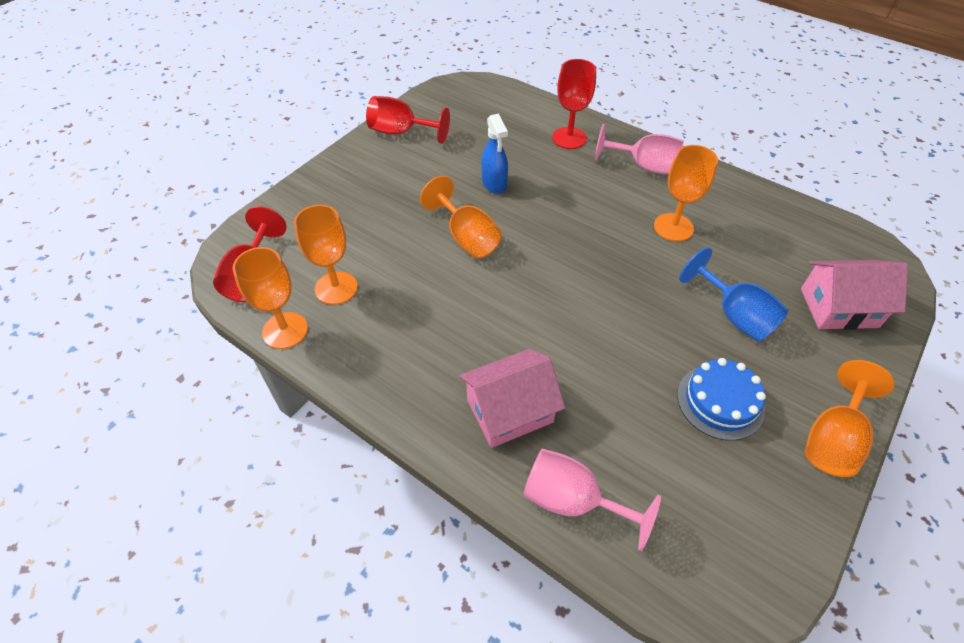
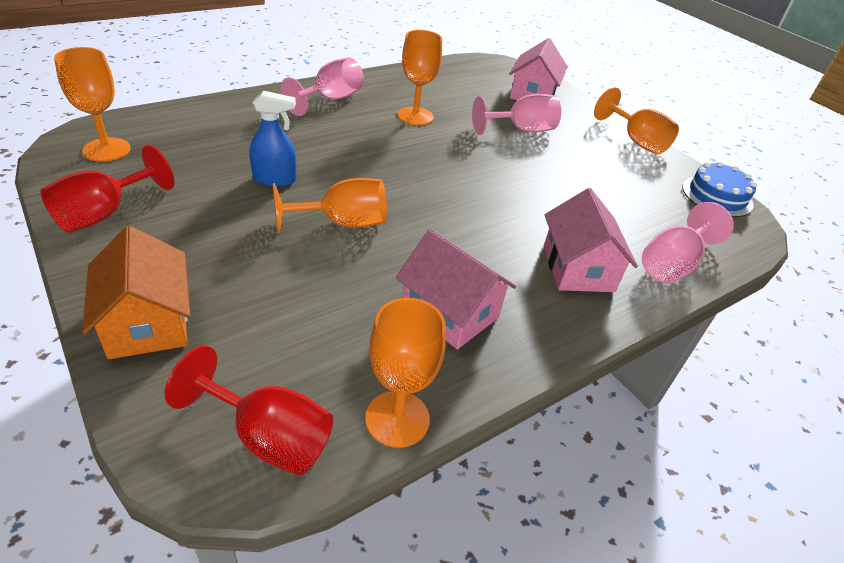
camera: 75 degrees left, 10 degrees down
(318, 193) = (147, 322): none -> orange house
(336, 288) = (351, 349): orange goblet -> orange goblet (106, 150)
(399, 331) = (450, 312): none -> pink house
(569, 138) = (251, 116): red goblet -> none
(720, 401) = (596, 167): blue cake -> blue cake (717, 196)
(734, 315) = (521, 130): blue goblet -> pink goblet

